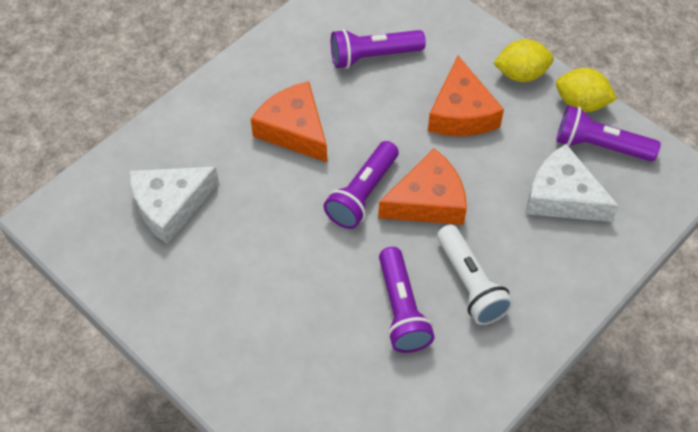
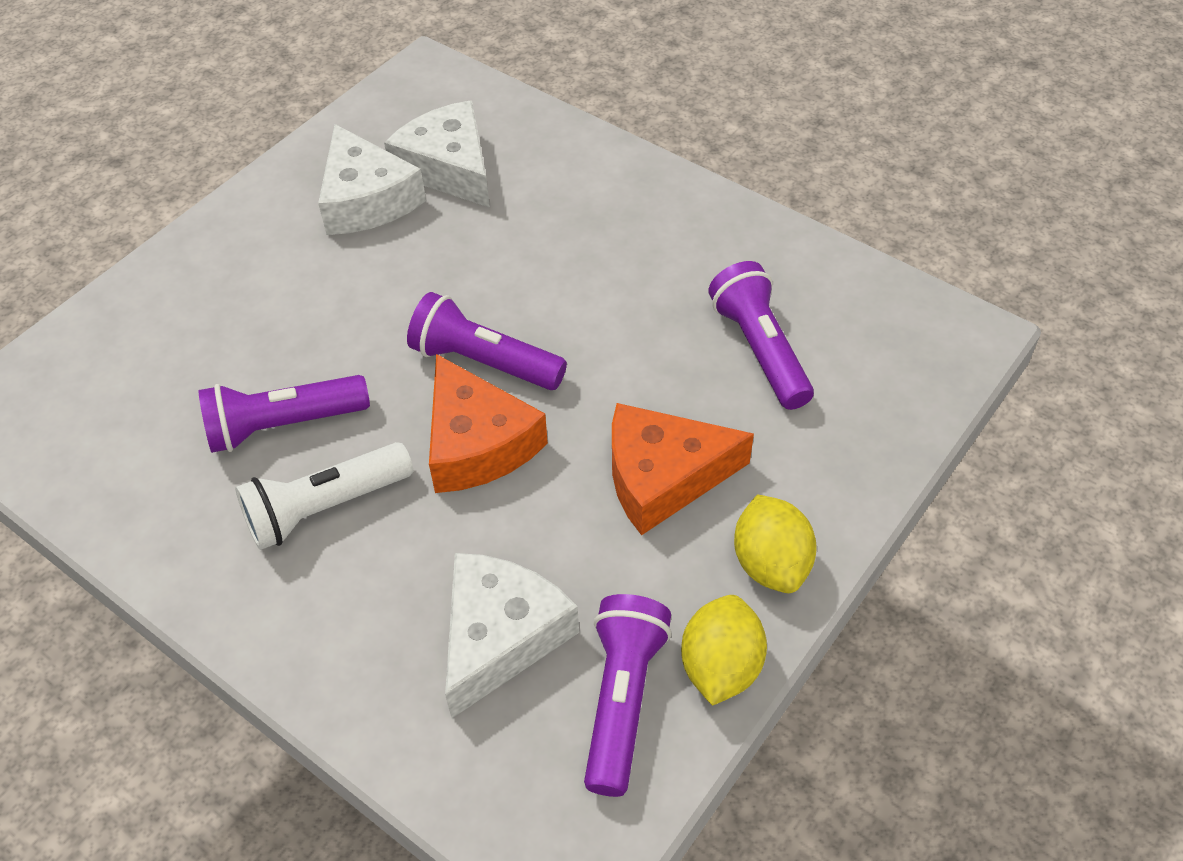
camera: 85 degrees right, 5 degrees down
(191, 260) = (366, 199): none -> white cheese
(294, 130) = (593, 272): orange cheese -> none

